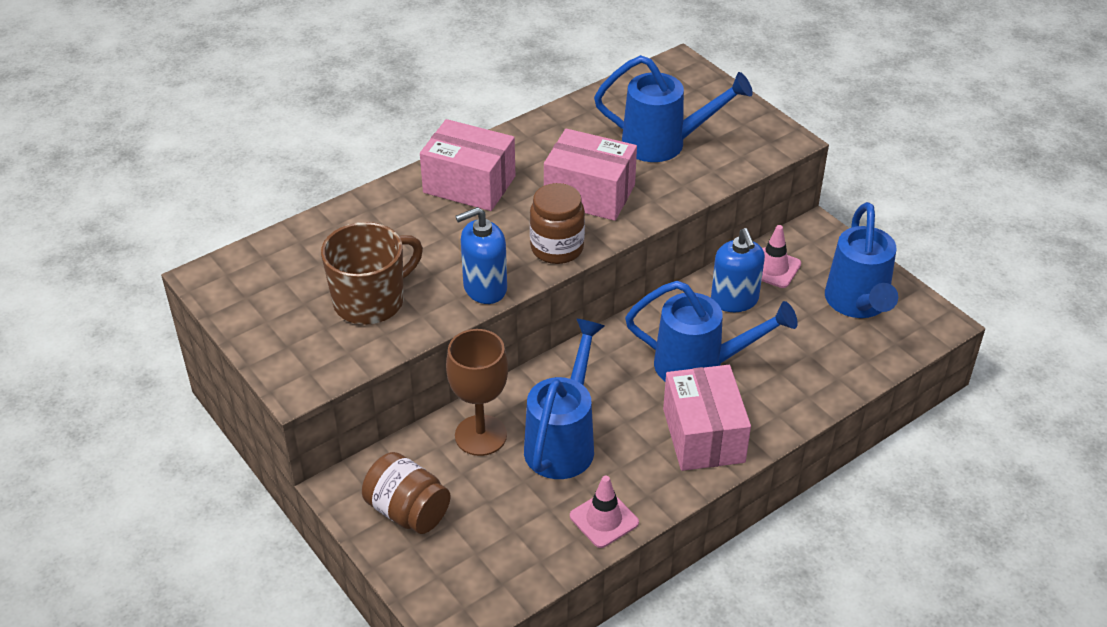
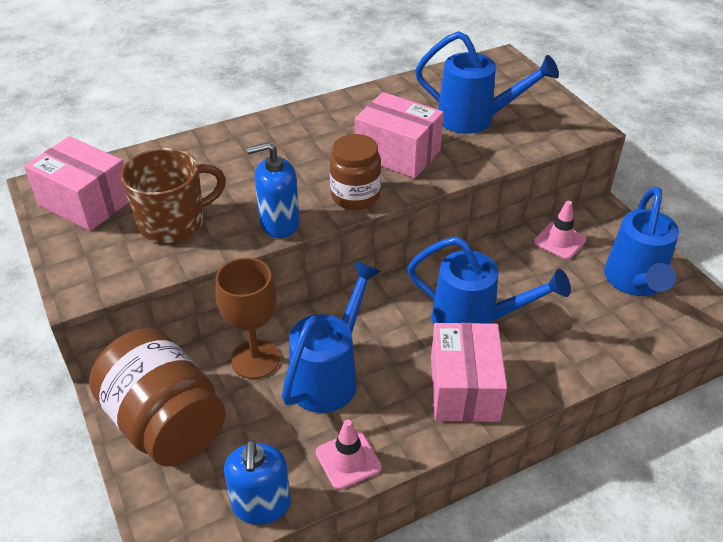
camera: 10 degrees right, 0 degrees up
(408, 511) = (166, 423): brown jar -> brown jar, size x1.62
(469, 184) = (294, 135): pink box -> pink box (85, 202)
(734, 300) = (518, 265): blue soap dispenser -> blue soap dispenser (261, 505)

